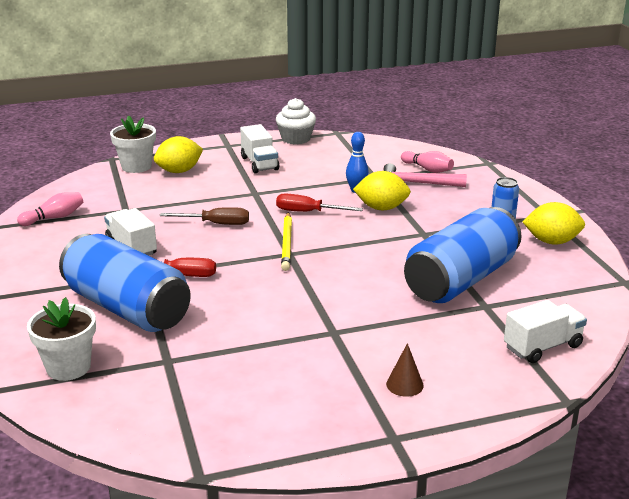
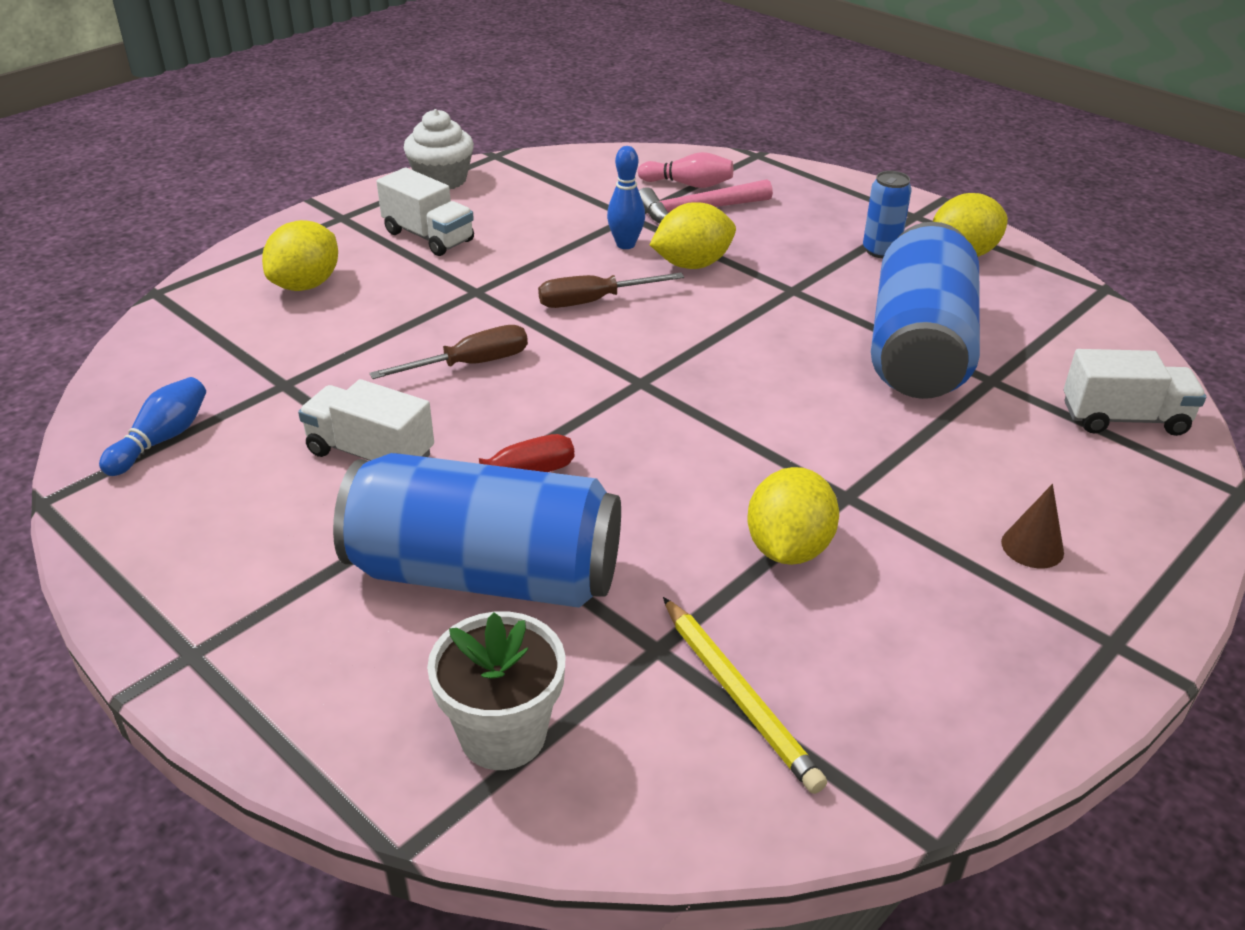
camera: 30 degrees left, 10 degrees up
(54, 218) = (162, 439): pink bowling pin -> blue bowling pin
(136, 166) = (218, 296): white flower pot -> none
(275, 343) = (788, 548): none -> yellow lemon
(287, 243) = (619, 366): yellow pencil -> yellow pencil (739, 696)
(308, 212) = (593, 301): red screwdriver -> brown screwdriver
(542, 347) = (1124, 418): white truck -> white truck turned 60 degrees clockwise

